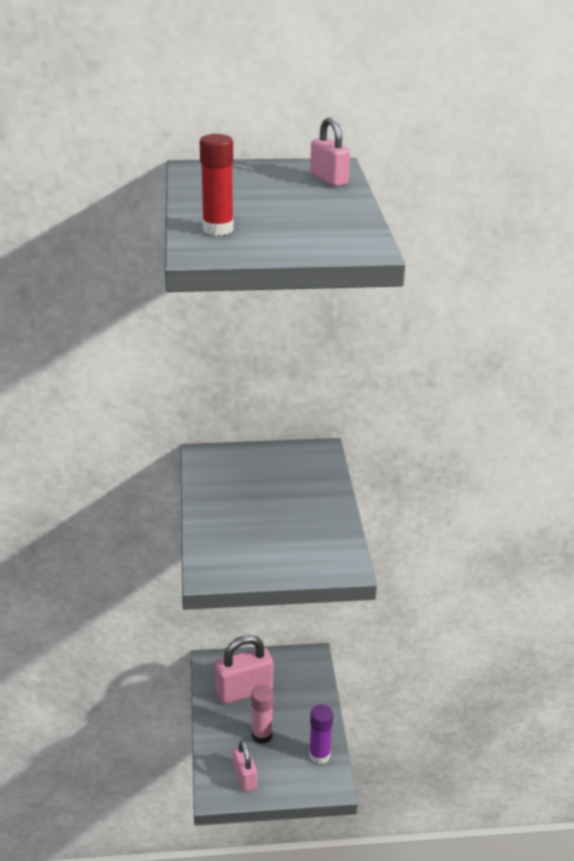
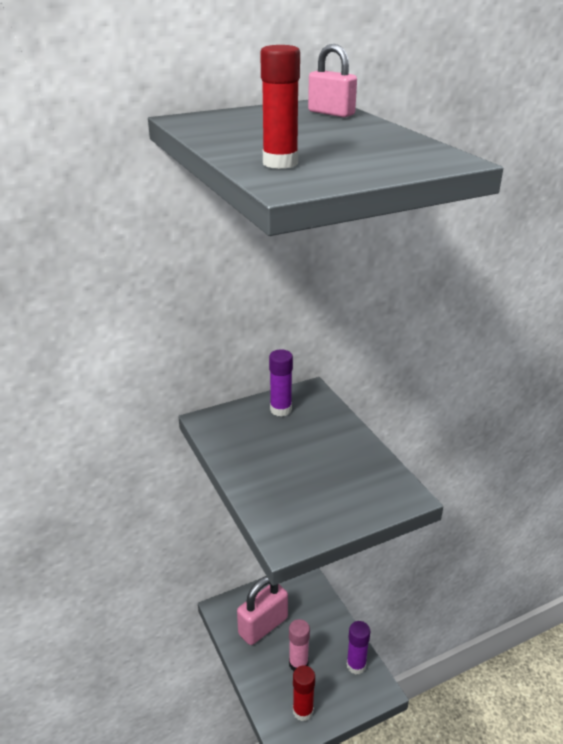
camera: 20 degrees left, 0 degrees up
(244, 777) = (303, 711): pink padlock -> red glue stick
(279, 461) = (281, 410): none -> purple glue stick

